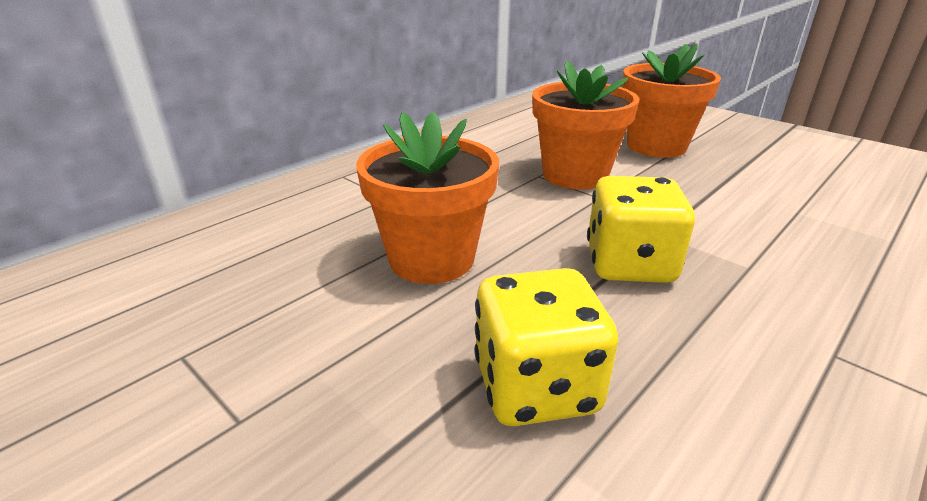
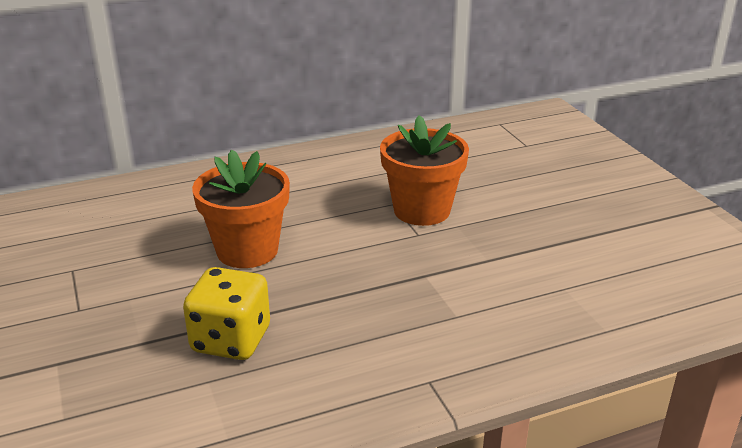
camera: 25 degrees right, 0 degrees up
(629, 264) = (372, 290): yellow dice -> none
(656, 146) = (530, 198): orange flower pot -> none

